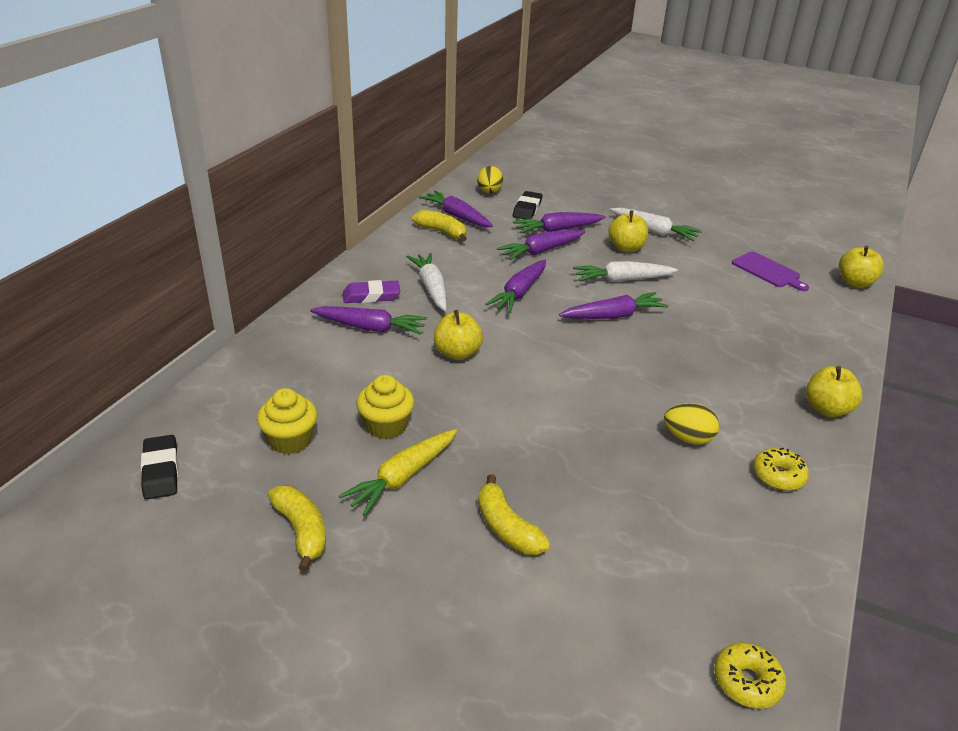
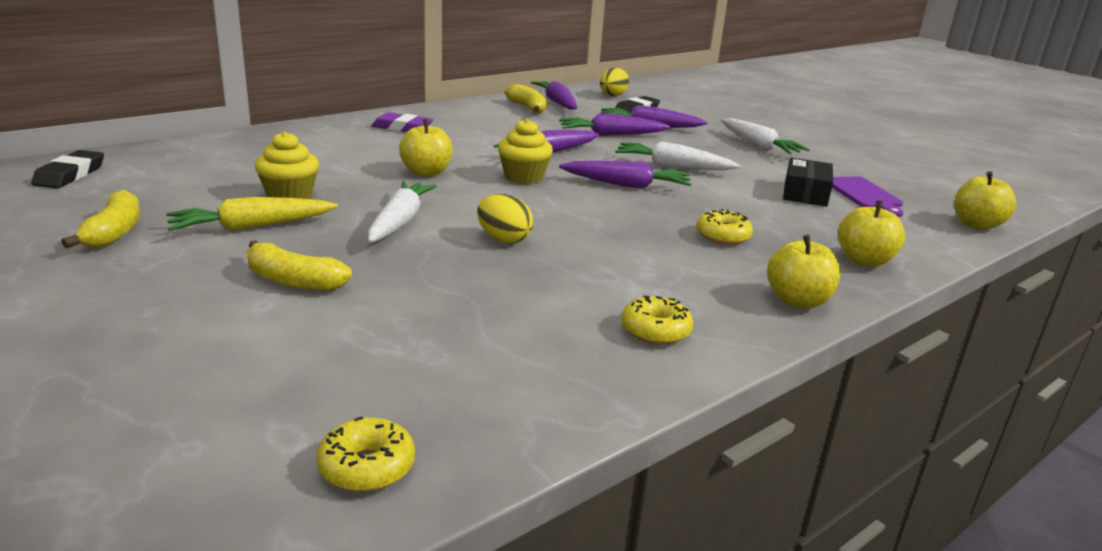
camera: 25 degrees right, 10 degrees down
(290, 440) = (195, 184): yellow cupcake -> yellow cupcake (523, 177)
(370, 328) = (371, 143): purple carrot -> none
(431, 288) = (465, 134): white carrot -> white carrot (400, 222)
(506, 527) = (293, 281): yellow banana -> yellow banana turned 60 degrees counterclockwise
(626, 248) = (709, 150): yellow apple -> yellow apple (864, 261)
(687, 438) = (584, 277): yellow egg -> yellow egg (503, 239)
(727, 355) = (722, 236): none -> yellow donut
(733, 283) = (805, 193): none -> black box

